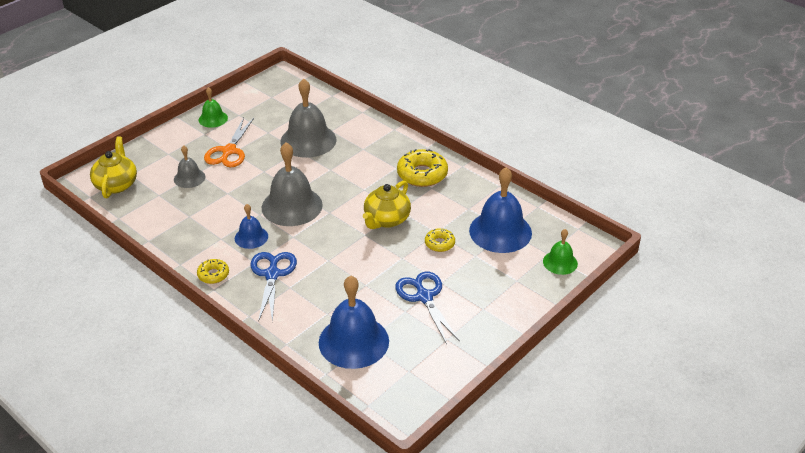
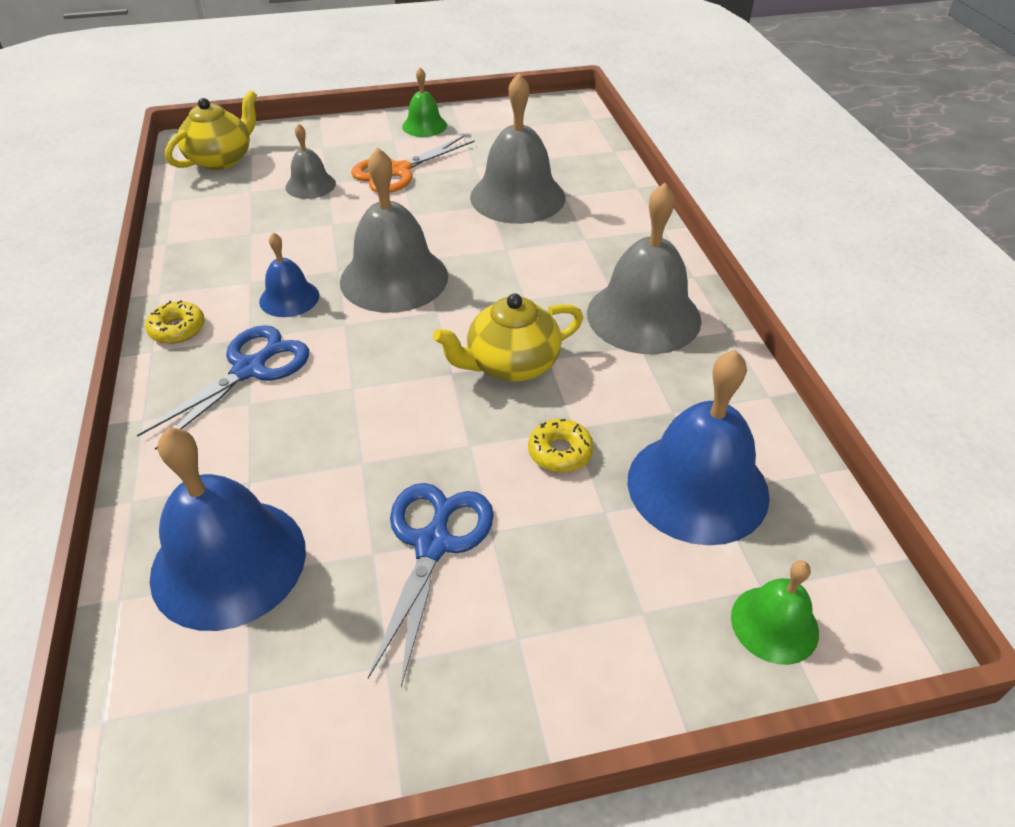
camera: 35 degrees right, 5 degrees up
(422, 174) = (643, 316): yellow donut -> grey bell

